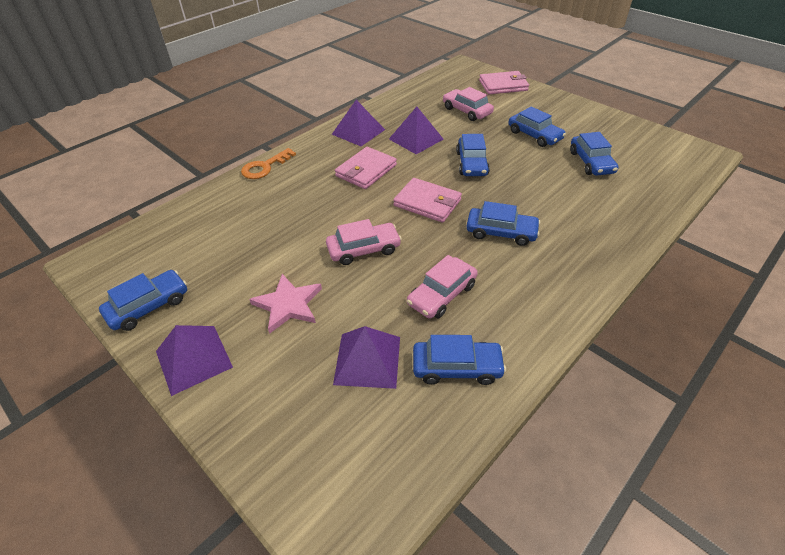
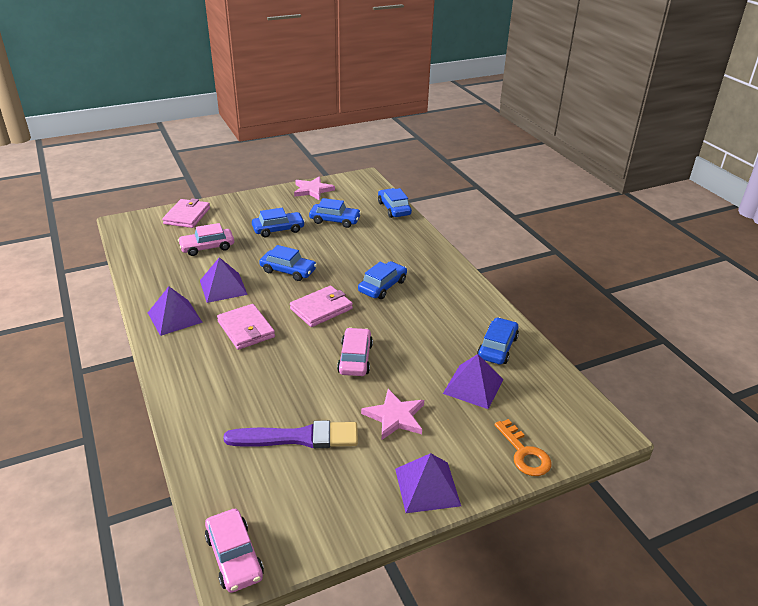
camera: 70 degrees left, 10 degrees down
(148, 306) = (343, 515): blue car -> blue car (394, 208)
(237, 248) = (298, 437): none -> purple brush
(265, 167) = (176, 395): orange key -> orange key (524, 453)
(442, 294) = (429, 333): pink car -> pink car (234, 556)
(631, 130) = (312, 190): none -> pink star

